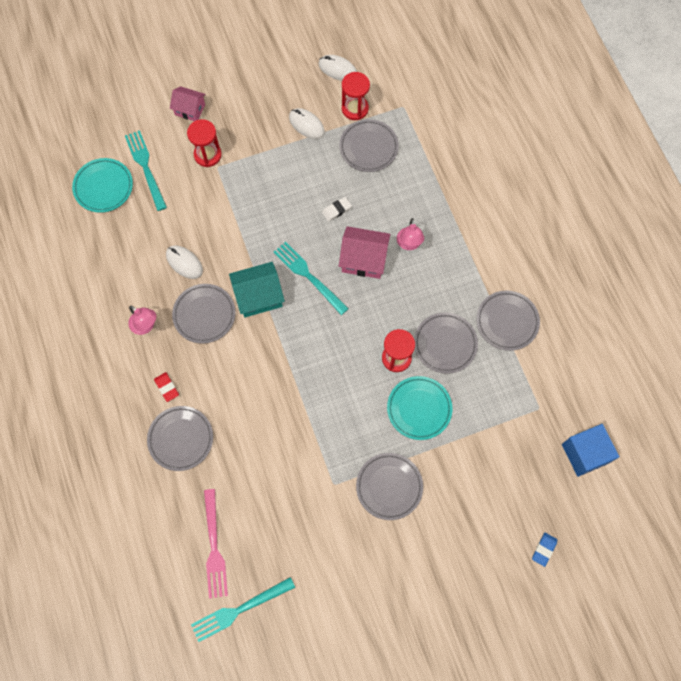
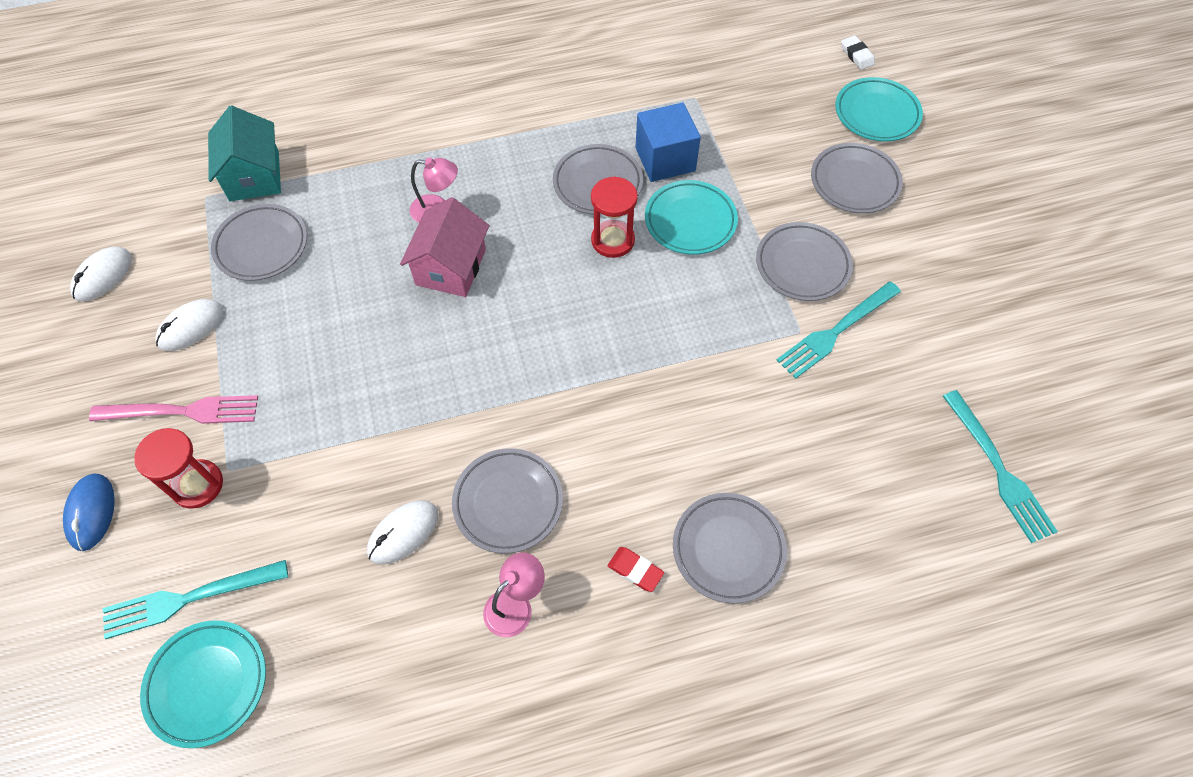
camera: 85 degrees left, 10 degrees down
(166, 387) = (635, 570): red eraser -> red eraser turned 60 degrees clockwise
(190, 109) = (91, 512): pink house -> blue mouse
(214, 548) = (908, 502): pink fork -> pink fork (184, 411)
(258, 296) = (487, 416): turquoise house -> turquoise house (254, 176)
(308, 275) = (463, 343): turquoise fork -> turquoise fork (835, 332)
(336, 210) = (359, 296): white eraser -> white eraser (857, 55)
(355, 108) = (185, 258): red hourglass -> none
(507, 322) = (573, 115): grey plate -> grey plate (854, 182)
(544, 549) = (876, 114): blue eraser -> turquoise plate
(585, 453) = (755, 63): blue cube -> blue cube (665, 159)

